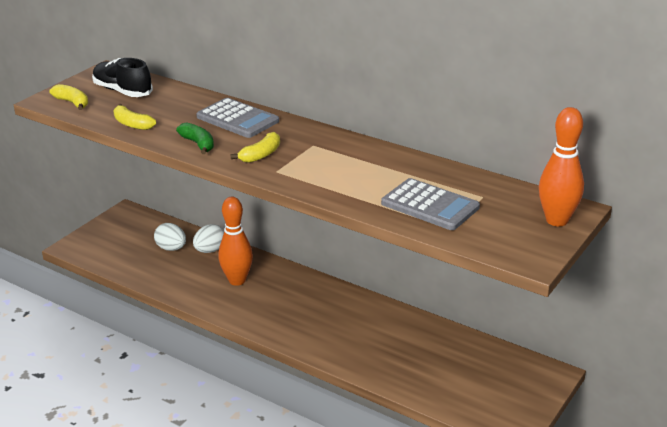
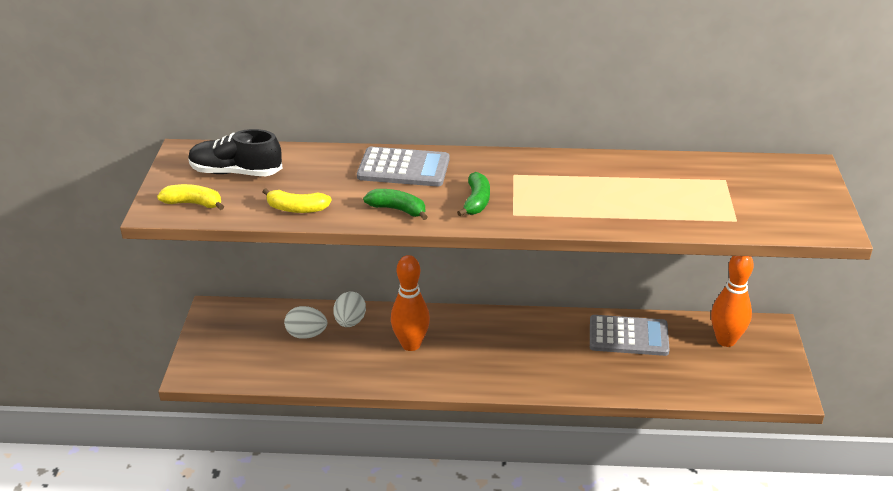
camera: 30 degrees left, 5 degrees up
(261, 155) = (476, 201): yellow banana -> green banana
(430, 205) = (693, 204): grey calculator -> grey calculator (628, 336)
(557, 220) = (809, 183): orange bowling pin -> orange bowling pin (726, 340)

